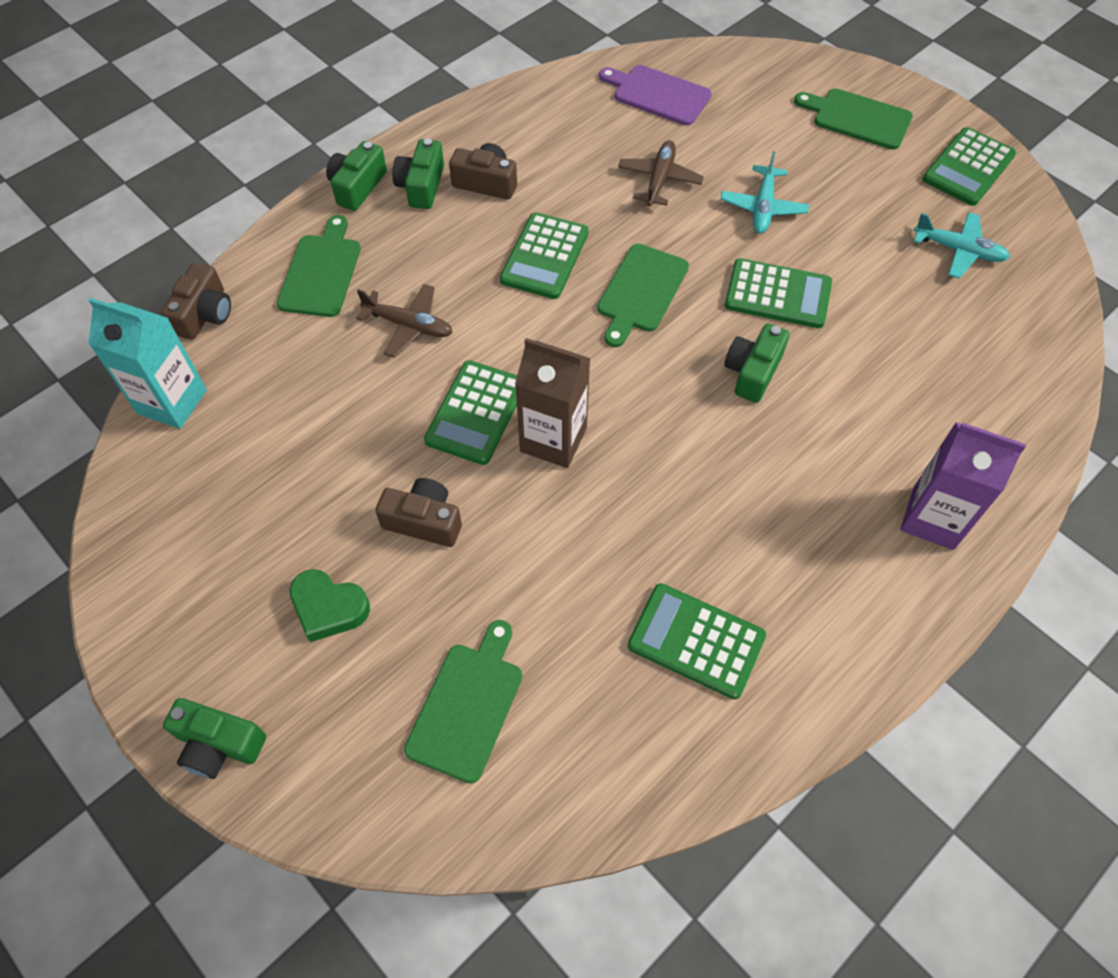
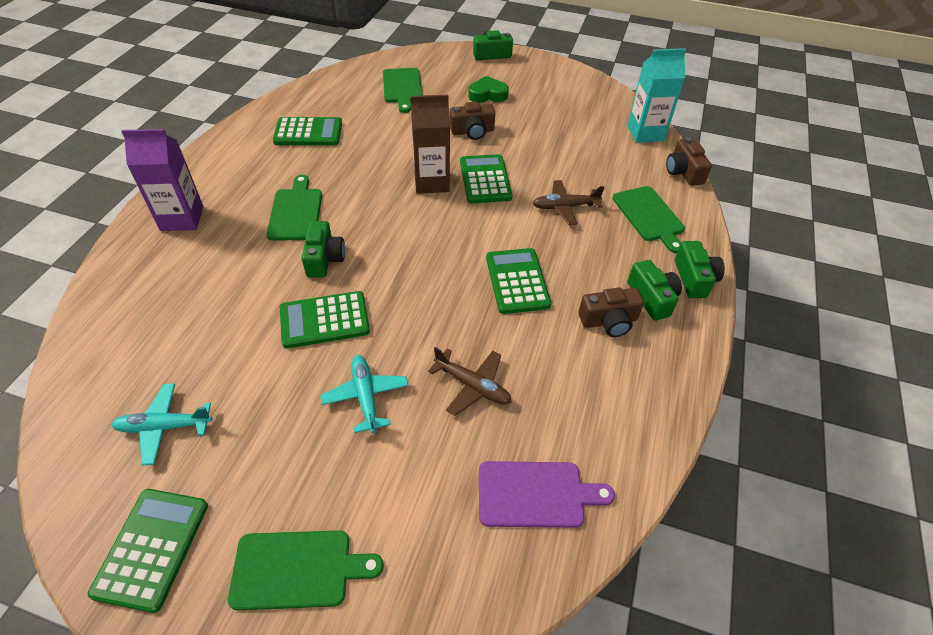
camera: 150 degrees right, 10 degrees down
(640, 292) = (431, 282): green cutting board -> green cutting board (296, 212)
(659, 179) = (473, 386): brown plane -> brown plane turned 45 degrees counterclockwise

